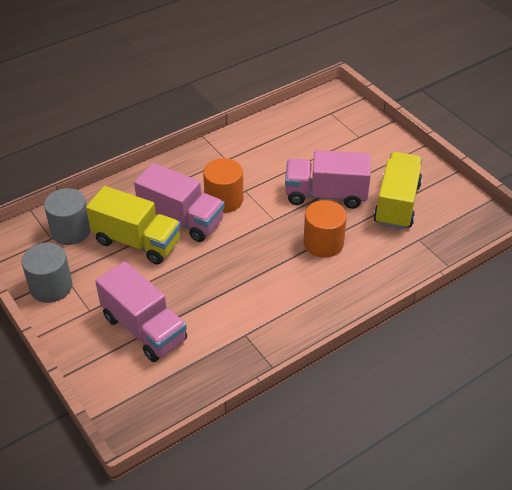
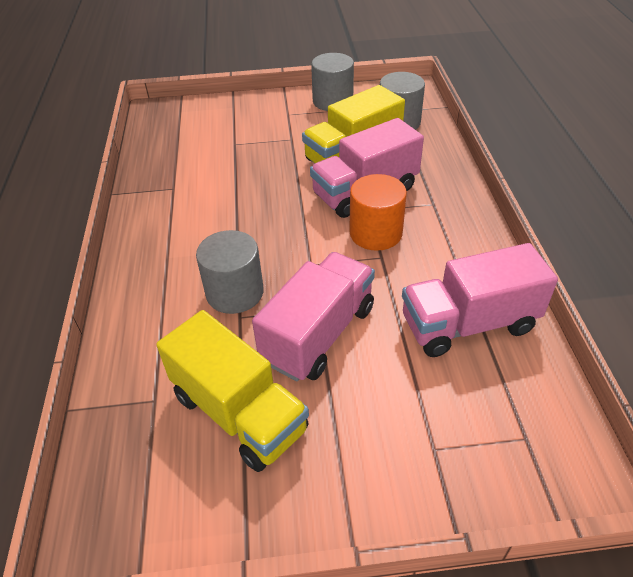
camera: 120 degrees right, 0 degrees up
(144, 328) = (239, 135): pink truck -> pink truck (468, 324)
(323, 243) = (235, 292): orange cylinder -> grey cylinder

